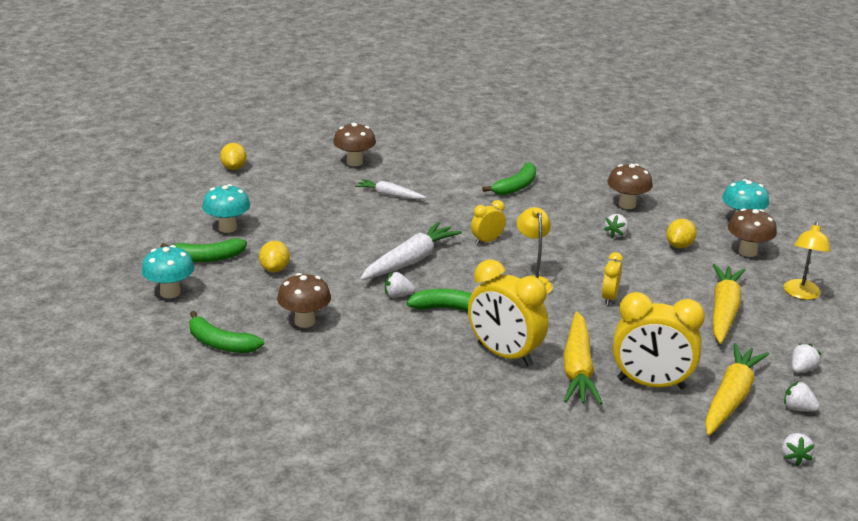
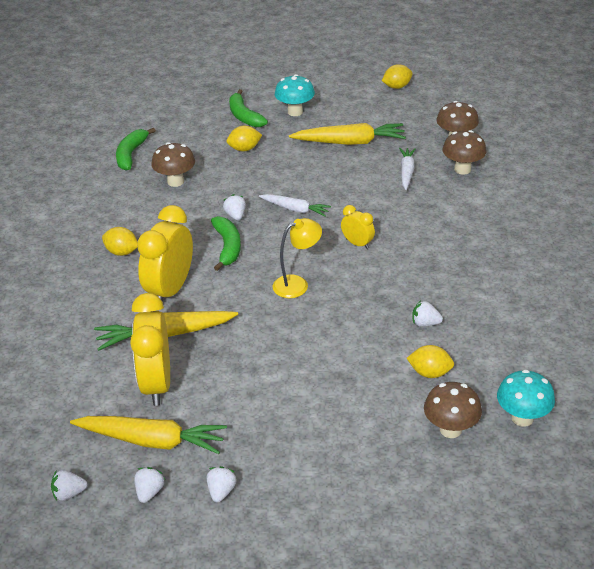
camera: 75 degrees right, 10 degrees up
(170, 292) = (188, 116): turquoise mushroom -> none
(410, 261) = (295, 209): white carrot -> white carrot, size x0.60
(419, 376) = (122, 252): none -> yellow lemon
(516, 186) = (481, 240): green banana -> none
(609, 298) = (293, 337): yellow clock -> none
(627, 205) = (498, 322): brown mushroom -> brown mushroom (462, 169)
(724, 311) = (309, 421): yellow carrot -> yellow carrot (350, 142)
(801, 294) = (377, 482): yellow lamp -> none
(802, 369) = (221, 491): white strawberry -> white strawberry turned 105 degrees counterclockwise

